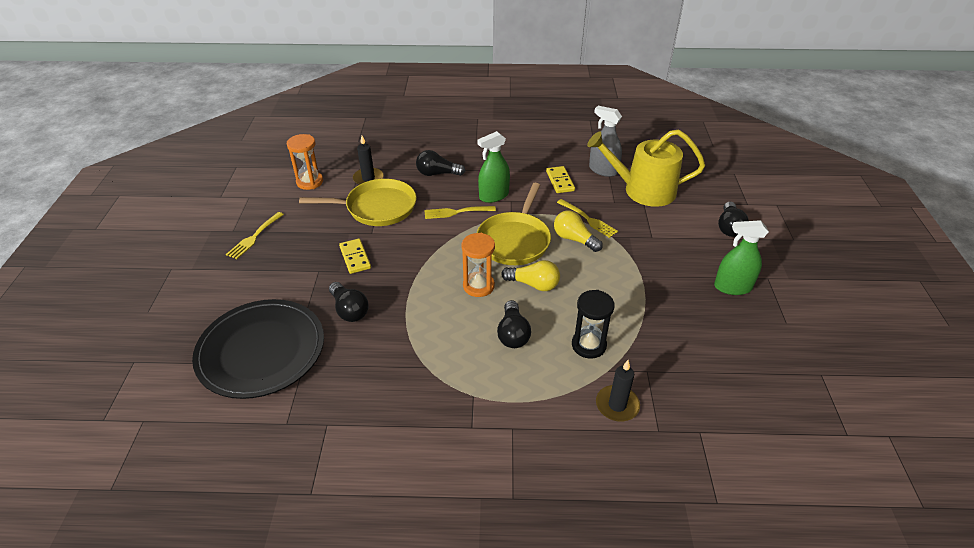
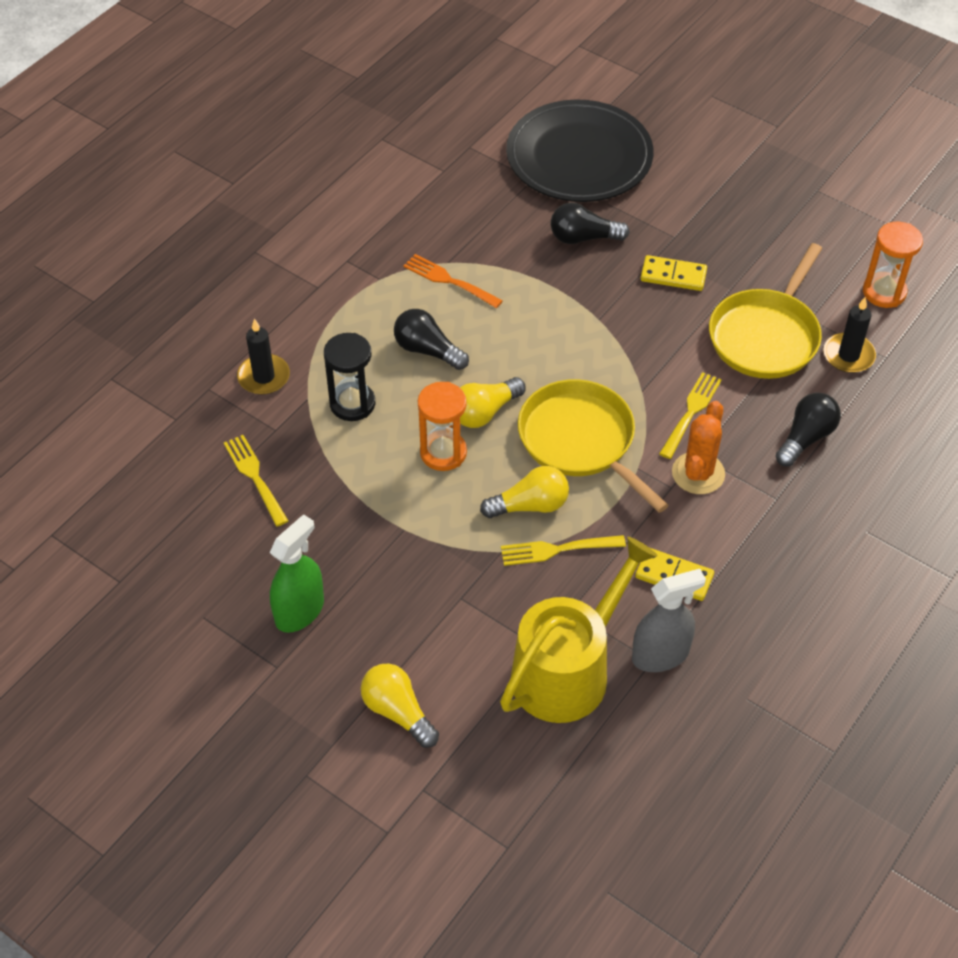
camera: 125 degrees right, 10 degrees up
(254, 237) = (788, 204): yellow fork -> yellow fork (255, 477)
(443, 356) = (449, 280): none -> orange fork
(478, 286) = (527, 361): orange hourglass -> orange hourglass (443, 453)
(494, 196) = (698, 473): green spray bottle -> orange cactus
(729, 227) = (398, 712): black light bulb -> yellow light bulb

